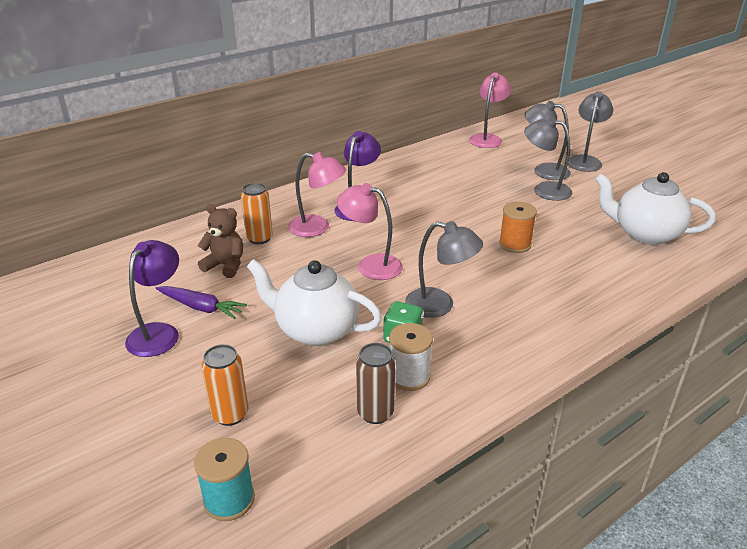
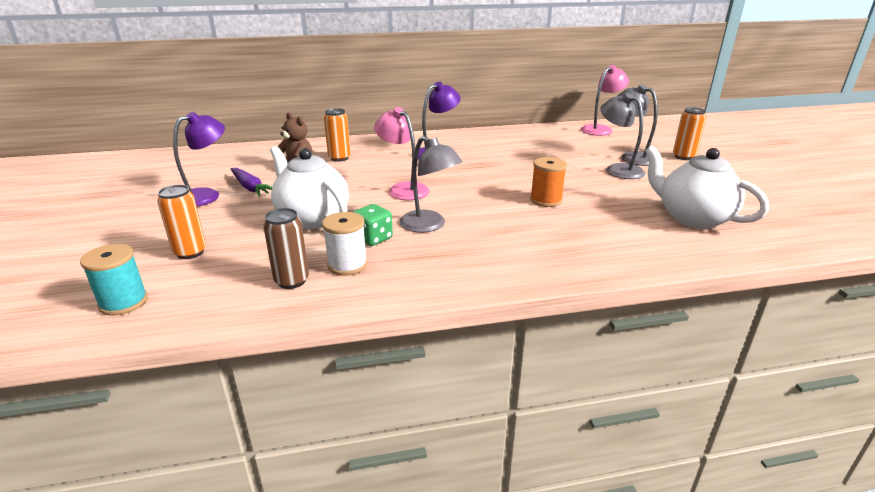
camera: 25 degrees right, 5 degrees down
(317, 228) = (389, 160): pink lamp -> none
(585, 160) = (683, 157): grey lamp -> orange can

